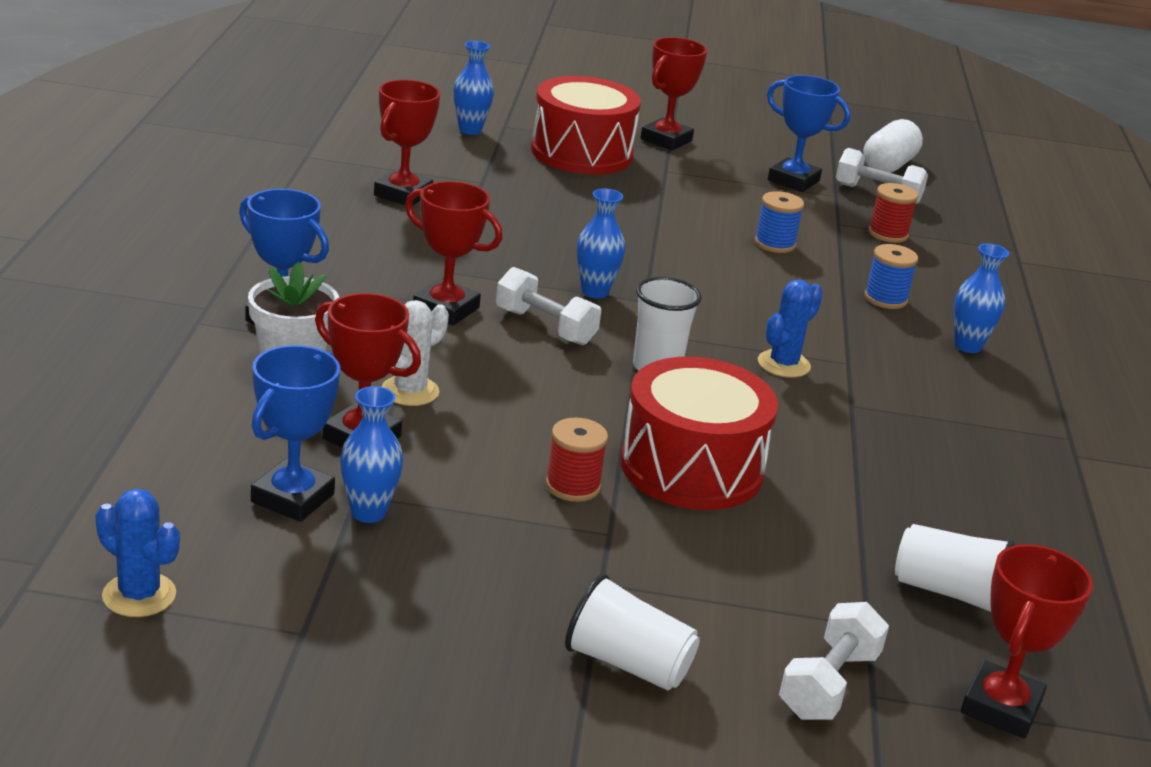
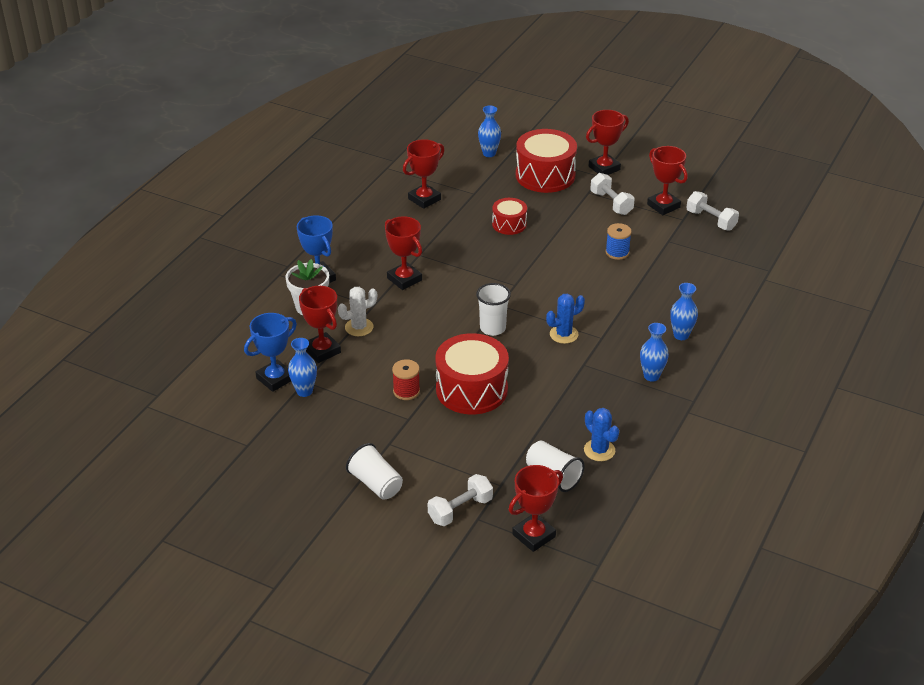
camera: 25 degrees right, 10 degrees up
(139, 595) = (190, 417): blue cactus -> blue cactus (599, 450)
(545, 327) = (449, 296): white dumbbell -> white dumbbell (611, 203)
(572, 219) = (509, 224): none -> red drum
(595, 292) = (490, 276): blue vase -> blue vase (651, 376)
(793, 181) = (663, 206): blue trophy -> red trophy
(885, 299) = (656, 298): blue spool -> none
(888, 165) = (736, 198): white capsule -> none
(888, 234) = (694, 251): red spool -> none

